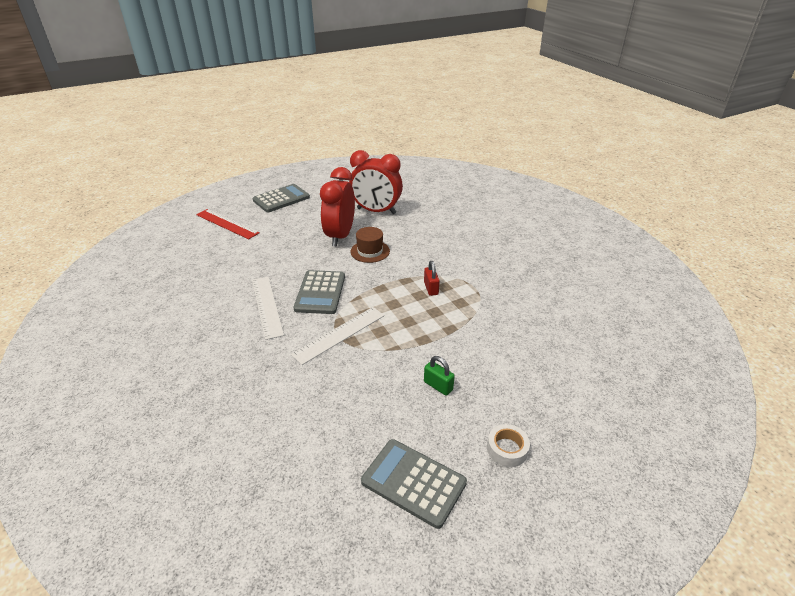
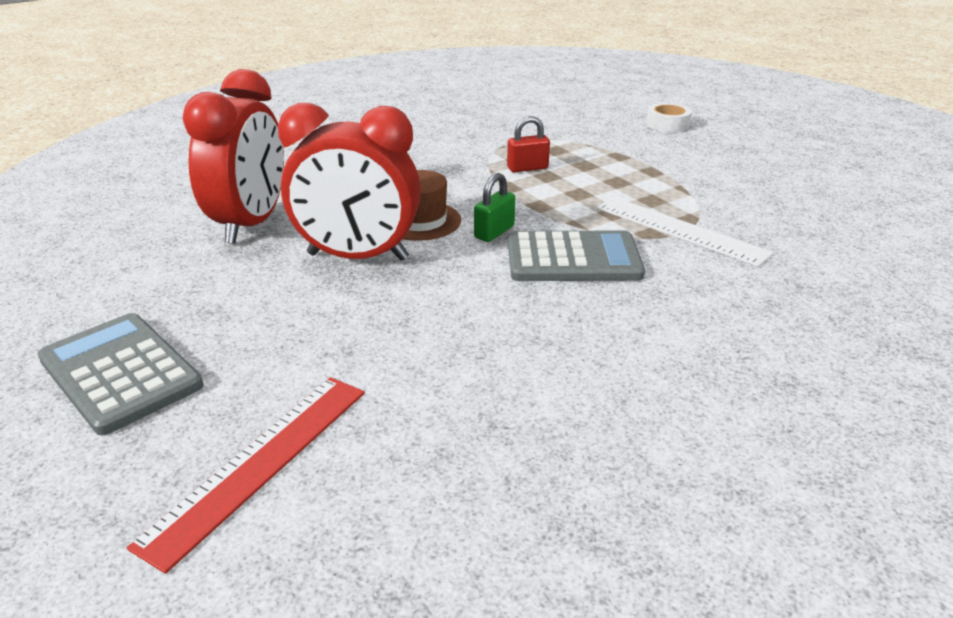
camera: 95 degrees left, 5 degrees down
(267, 306) = (642, 312): white ruler -> none
(413, 482) = (887, 171): grey calculator -> none
(438, 386) = (733, 161): green padlock -> green padlock (494, 232)
(507, 449) = (795, 131): white tape -> white tape (667, 124)

